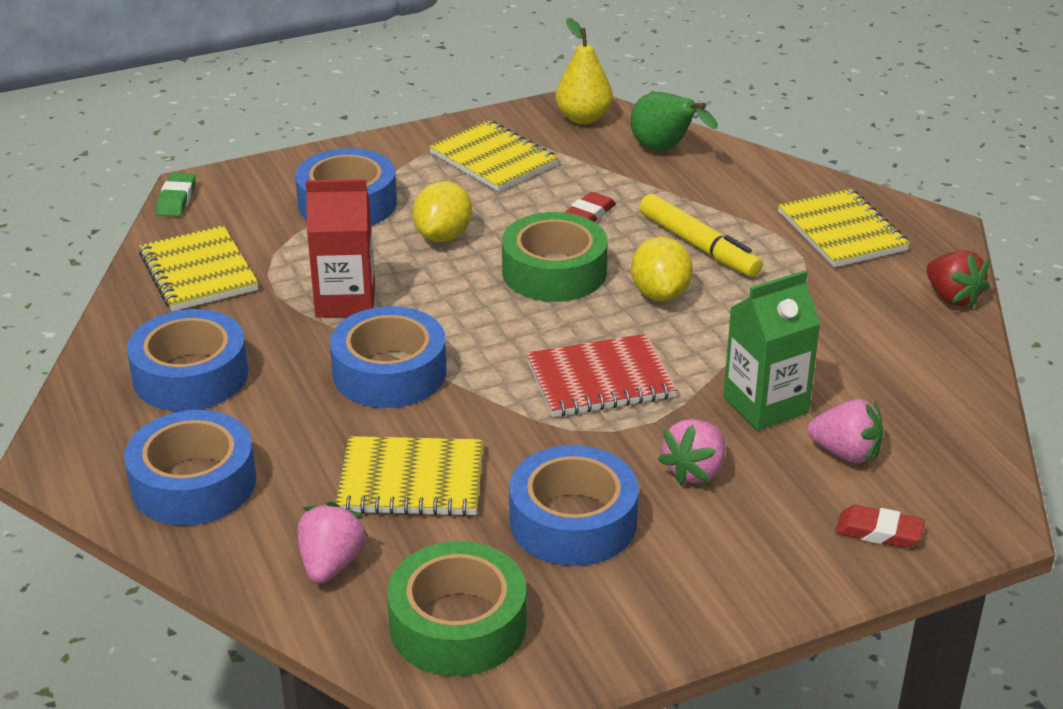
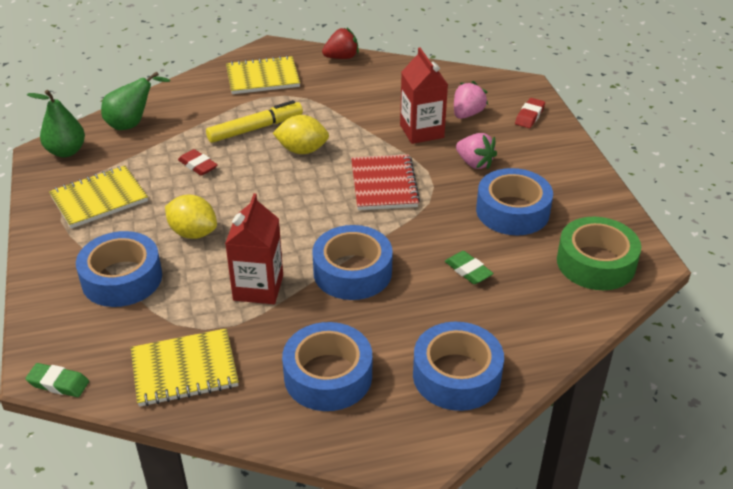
camera: 80 degrees left, 5 degrees up
(331, 564) = (543, 311): pink strawberry -> none
(411, 480) = (468, 271): yellow notebook -> green eraser
(554, 272) = (260, 188): green tape -> none
(583, 118) = (66, 151): yellow pear -> green pear
(765, 405) = (421, 131): green carton -> red carton

